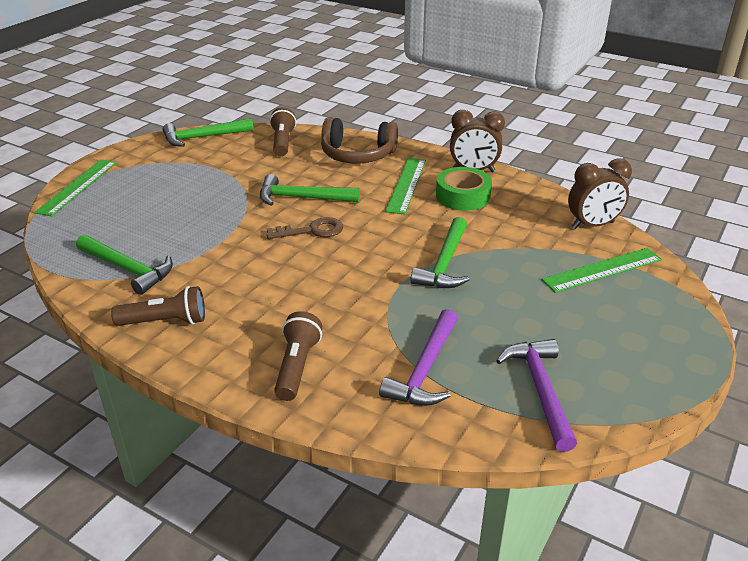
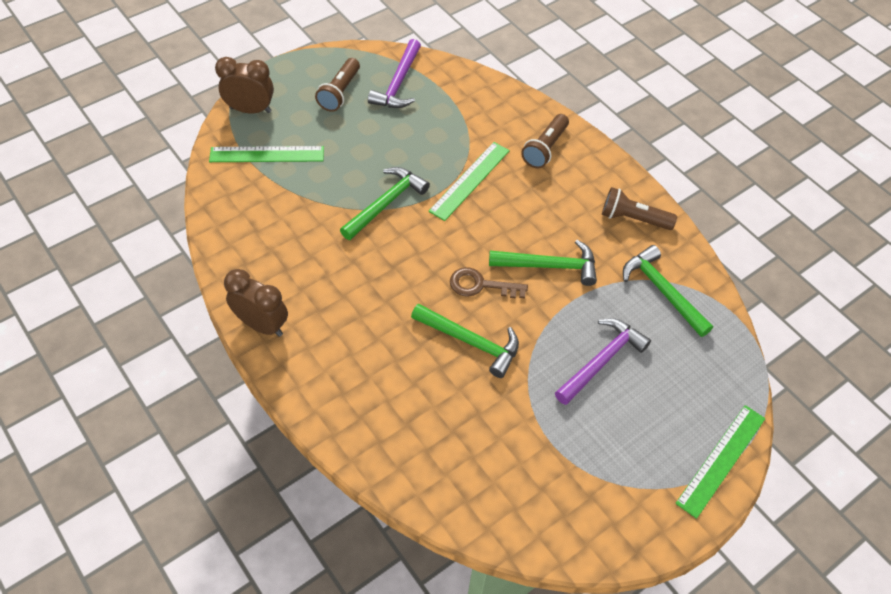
camera: 160 degrees left, 20 degrees up
(203, 137) = (553, 533): green hammer -> green hammer (549, 266)
(282, 142) = (451, 476): brown flashlight -> brown flashlight (340, 92)
(357, 155) = (371, 407): brown headphones -> none
(406, 185) = (350, 325): green ruler -> green ruler (469, 180)
(424, 369) = (461, 119): purple hammer -> purple hammer (602, 361)
(463, 196) = (306, 285): green tape -> none
(592, 225) = (224, 202): brown clock -> brown clock (250, 110)

